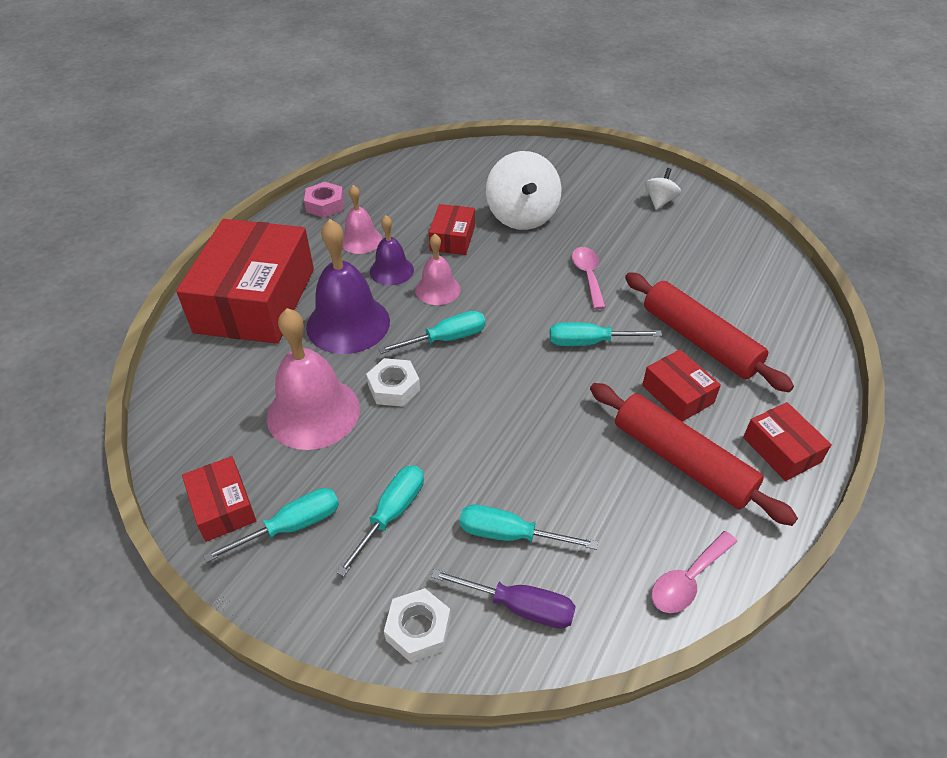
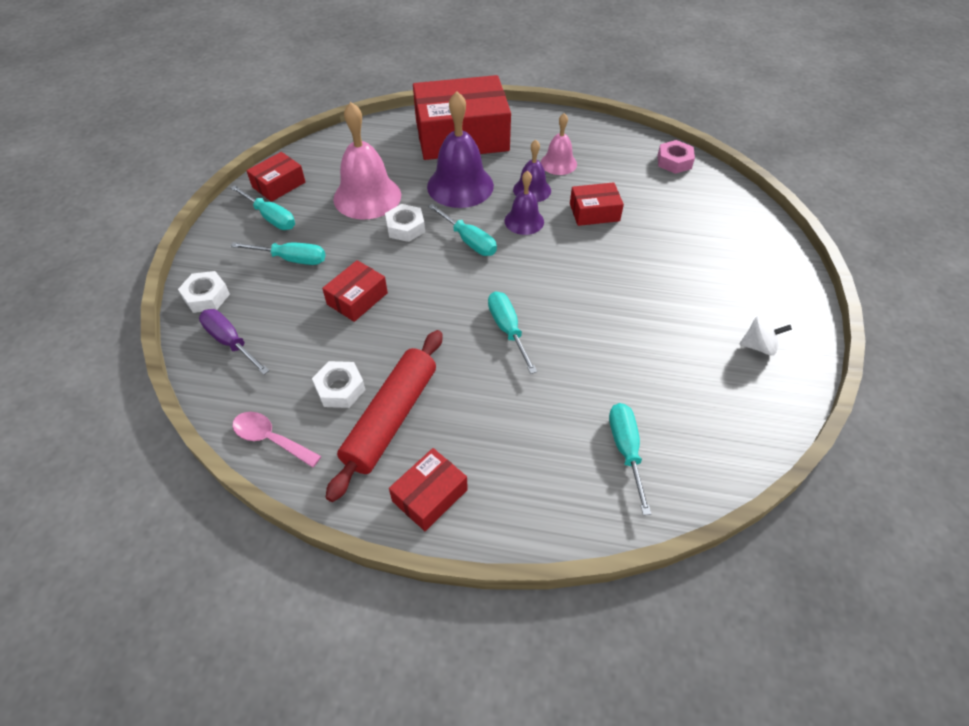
camera: 70 degrees right, 5 degrees up
(325, 205) = (589, 132): pink nut -> pink nut (674, 161)
(437, 289) = (524, 221): pink bell -> purple bell
(510, 535) = (289, 324): turquoise screwdriver -> turquoise screwdriver (626, 450)
(519, 606) = (231, 342): purple screwdriver -> purple screwdriver turned 135 degrees clockwise
(522, 216) = (656, 247): white spinning top -> none
(588, 276) = (598, 311): pink spoon -> none
(630, 499) = (340, 389): none -> white nut
(677, 394) = (470, 404): red box -> red box (357, 298)
(700, 340) = (550, 412): red rolling pin -> none

